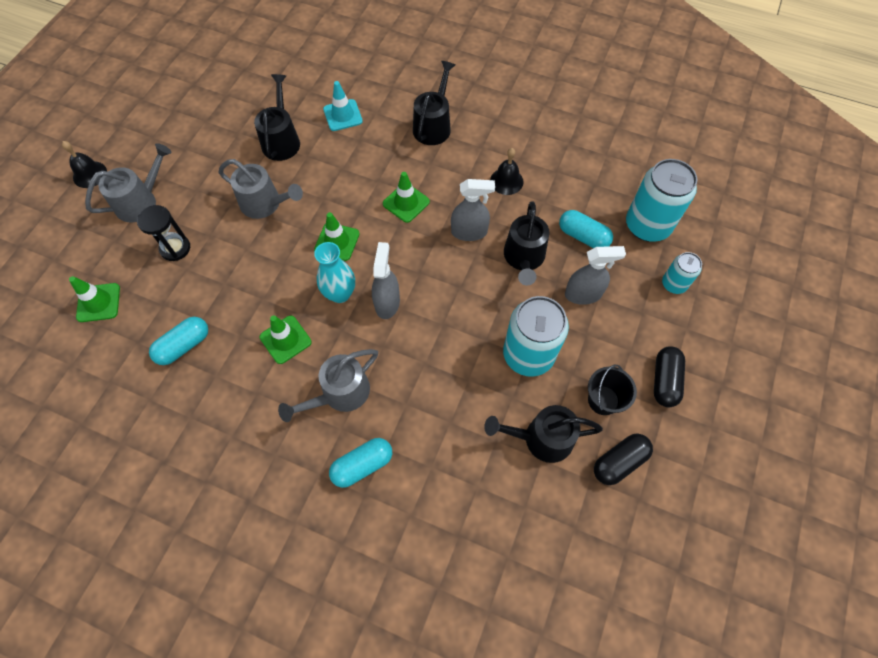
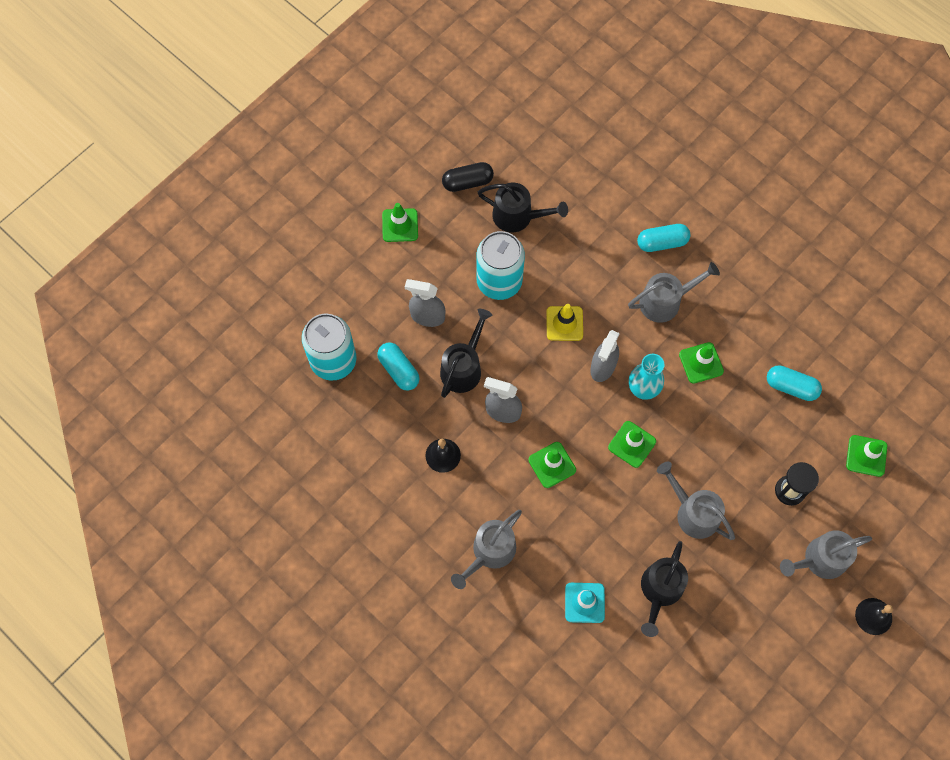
camera: 160 degrees left, 5 degrees up
(184, 346) = (791, 387): turquoise capsule -> turquoise capsule turned 45 degrees clockwise
(433, 125) = (490, 552): black watering can -> grey watering can
(442, 333) = (564, 323): none -> yellow traffic cone
(603, 400) = (456, 227): black bucket -> none
(664, 381) = (400, 225): black capsule -> green traffic cone
(674, 284) = (344, 298): turquoise can -> none

